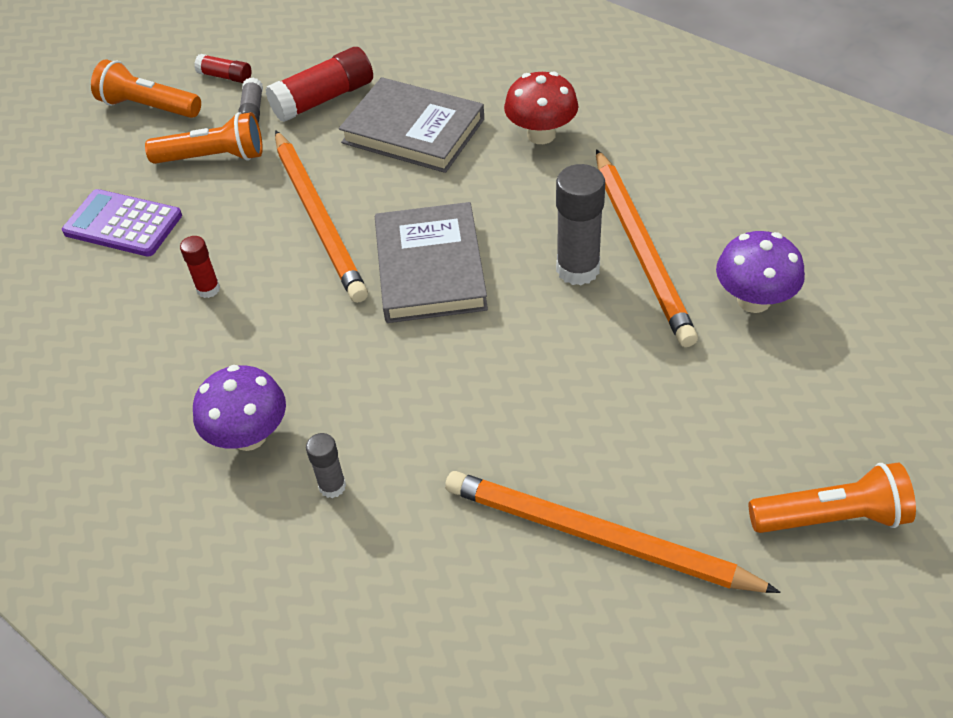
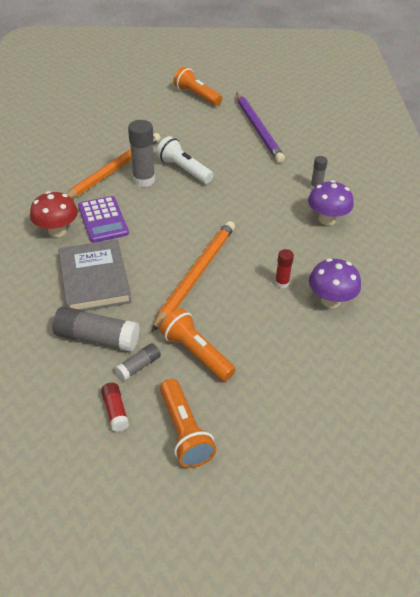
camera: 135 degrees left, 5 degrees down
(123, 224) = (285, 353): purple calculator -> purple calculator (103, 220)
(323, 99) = (97, 338): red glue stick -> grey glue stick
(430, 268) = (188, 220): grey book -> none
(560, 333) = (184, 170): none -> white flashlight
(597, 537) = (258, 129): orange pencil -> purple pencil
(753, 300) = (116, 135): purple mushroom -> purple mushroom (330, 300)

